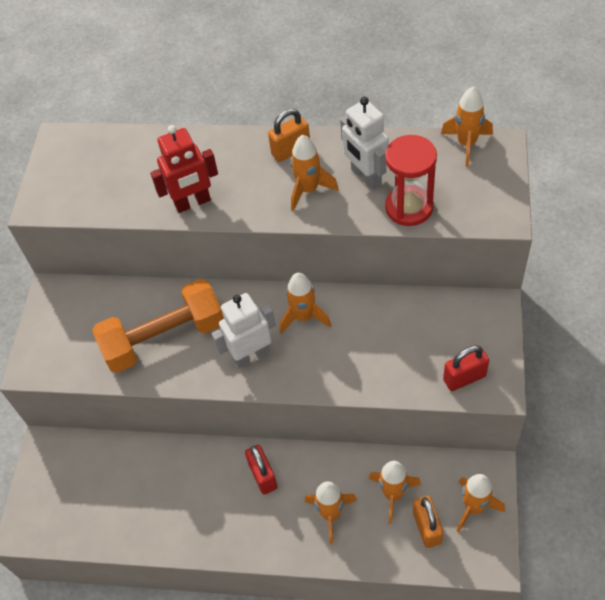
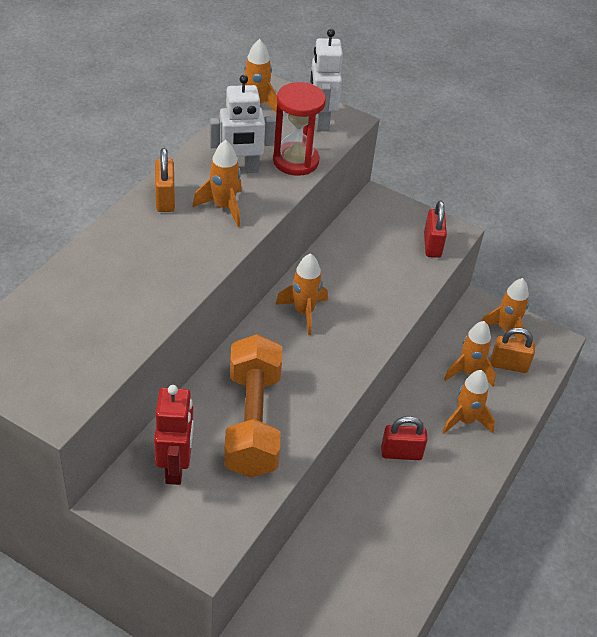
camera: 75 degrees left, 10 degrees down
(192, 203) = (169, 287): red robot -> red robot (175, 467)
(251, 355) = (319, 364): white robot -> white robot (321, 121)

